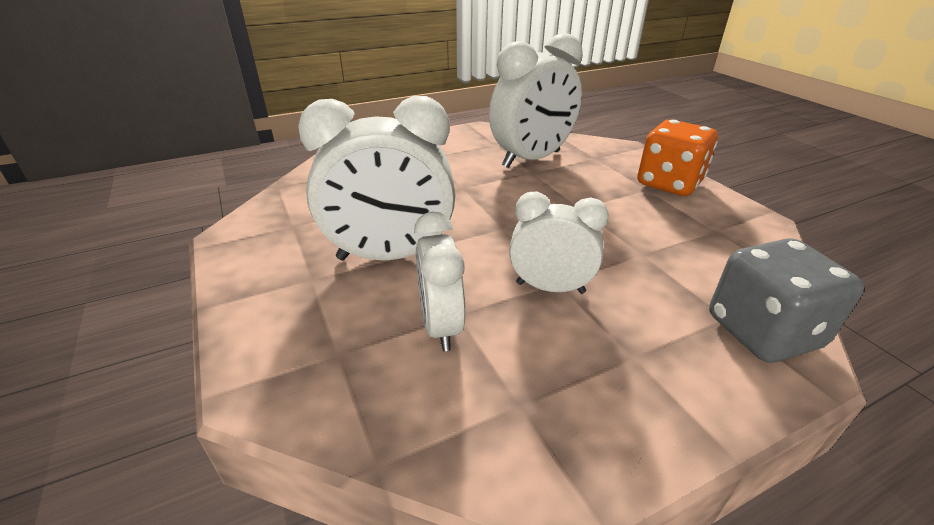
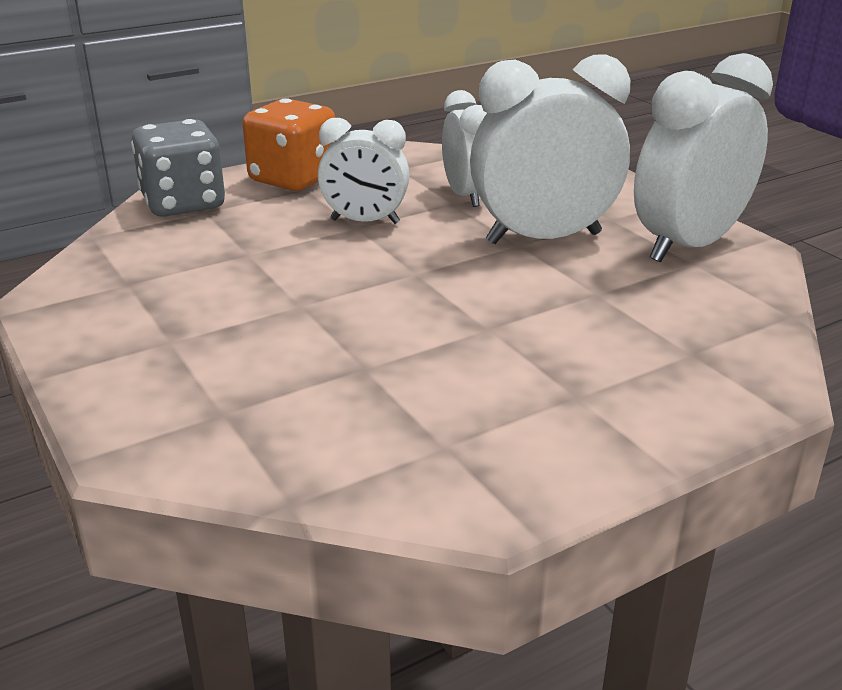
camera: 175 degrees right, 5 degrees down
(531, 159) = (363, 398): white clock -> white clock (688, 245)
(669, 183) = (122, 353): orange dice -> orange dice (293, 179)

